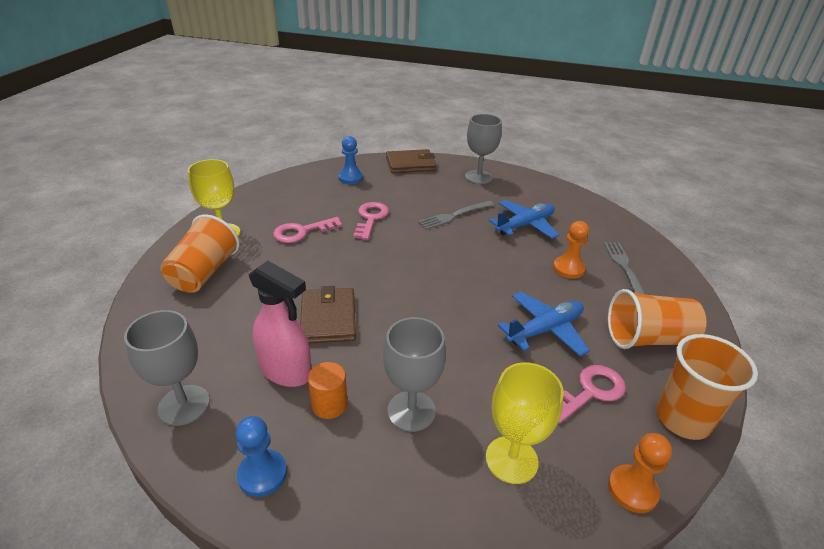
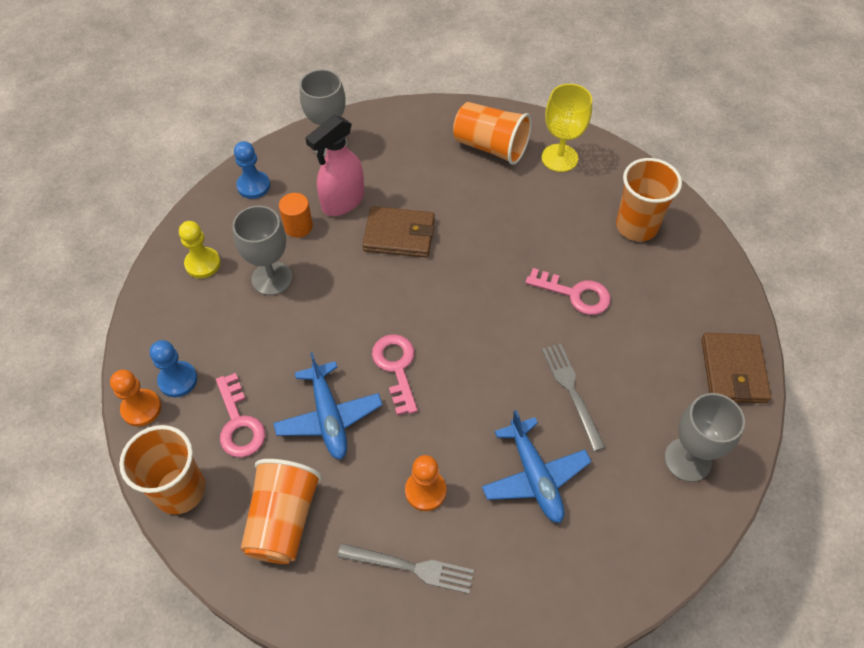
camera: 105 degrees right, 20 degrees up
(299, 196) = (636, 226): none -> orange cup
(302, 232) = (553, 224): pink key -> pink key (396, 368)
(350, 178) = (686, 286): blue pawn -> blue pawn (178, 380)
(410, 495) = (203, 264): none -> yellow pawn
(511, 459) = (201, 334): yellow goblet -> none

